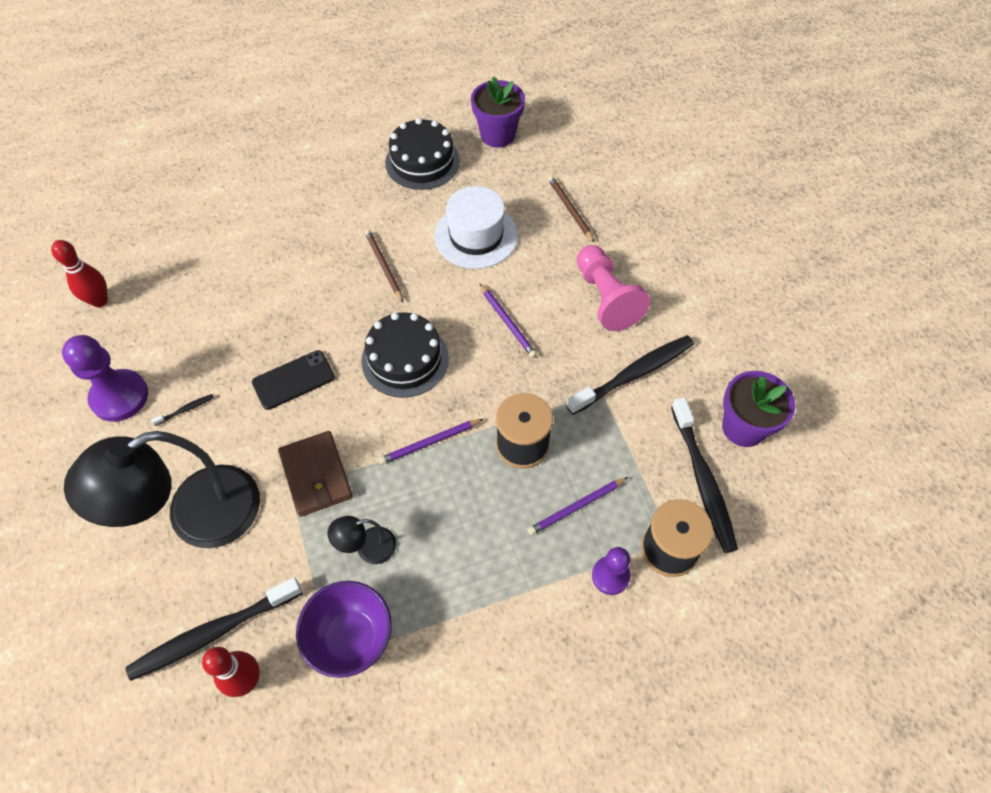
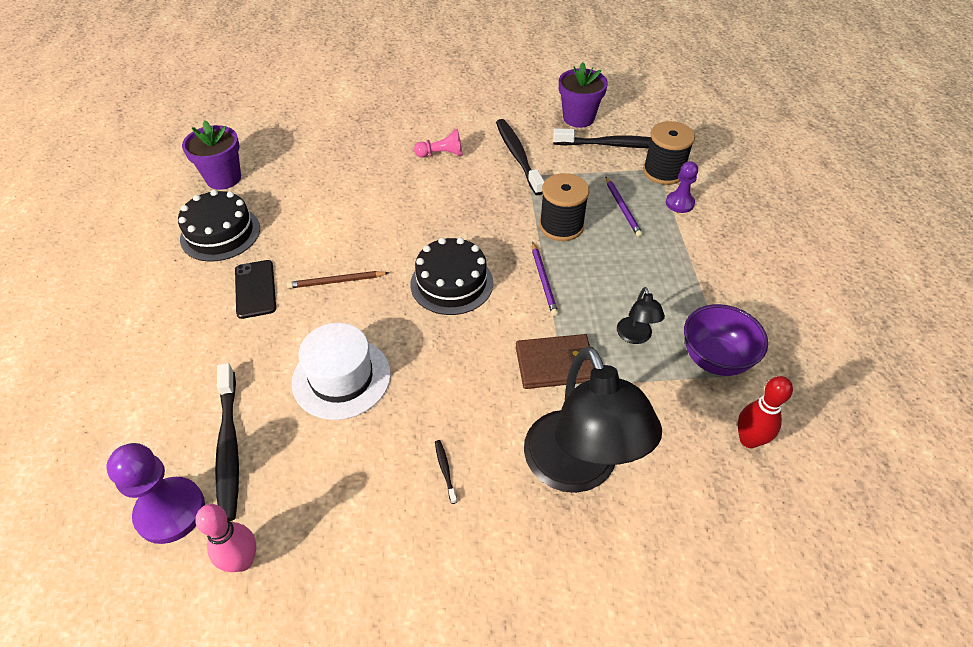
camera: 75 degrees left, 10 degrees down
(99, 300) = (242, 561): red bowling pin -> pink bowling pin
(119, 397) = (403, 540): purple pawn -> purple pawn (170, 511)
(214, 632) = (702, 463): black toothbrush -> black toothbrush (229, 446)
(293, 380) = (442, 369): black phone -> black phone (255, 289)
(476, 236) = (336, 214): white hat -> white hat (341, 378)
(507, 322) = (440, 212): purple pencil -> none
(570, 209) = (340, 154): brown pencil -> none
(606, 298) = (441, 154): pink pawn -> pink pawn, size x0.60

